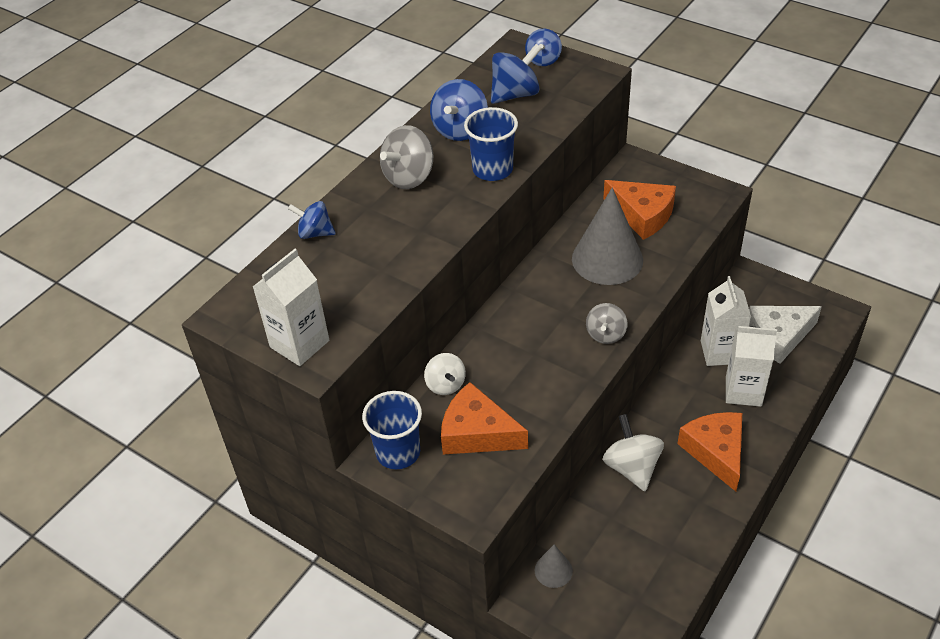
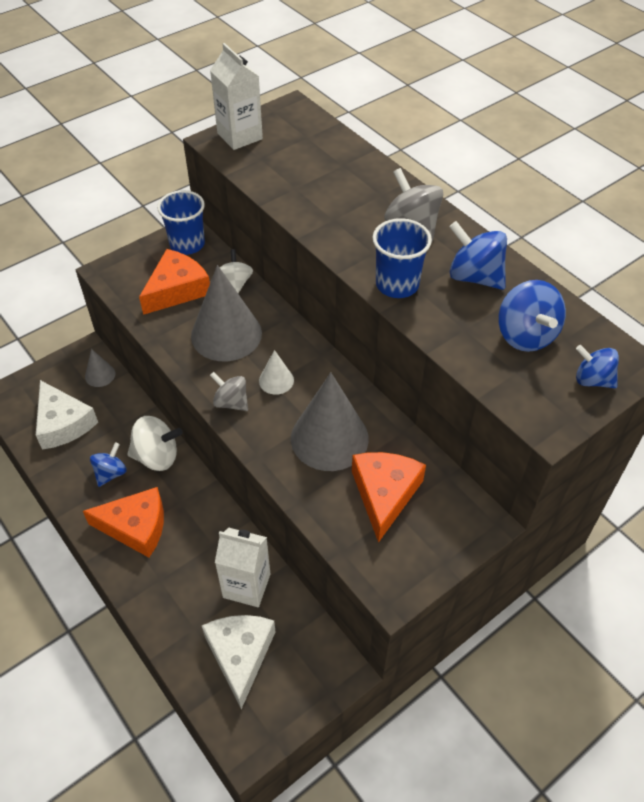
camera: 105 degrees right, 5 degrees up
(315, 233) = (362, 160): blue spinning top -> blue spinning top (111, 473)
(445, 385) = (235, 283): white spinning top -> white spinning top turned 90 degrees clockwise
(523, 367) = (226, 334): none -> grey cone
(563, 311) = (276, 380): none -> white cone
(636, 574) = (63, 423): none -> white cheese
(642, 215) = (384, 494): orange cheese -> orange cheese turned 135 degrees clockwise
(743, 391) = (188, 583): white carton -> none

